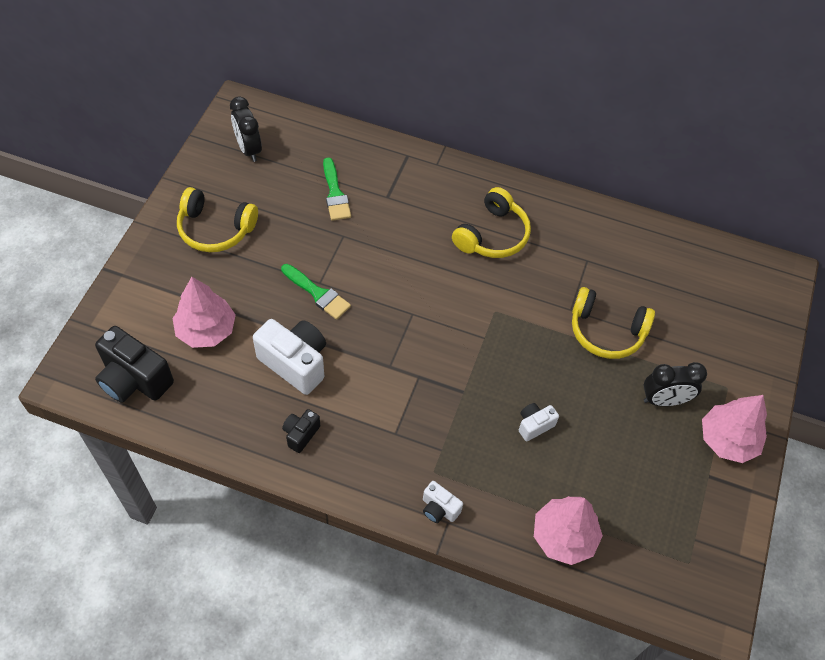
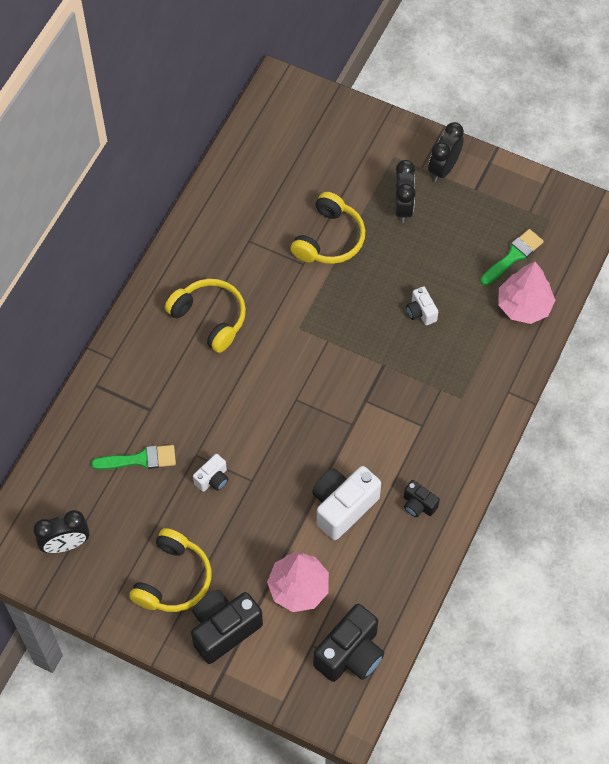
camera: 80 degrees left, 5 degrees up
(164, 272) = (224, 629): none -> black camera
(317, 293) = (264, 483): green brush -> green brush (513, 256)
(439, 509) = (495, 397): white camera -> white camera (213, 479)
(727, 440) = (443, 168): pink tree -> black clock

